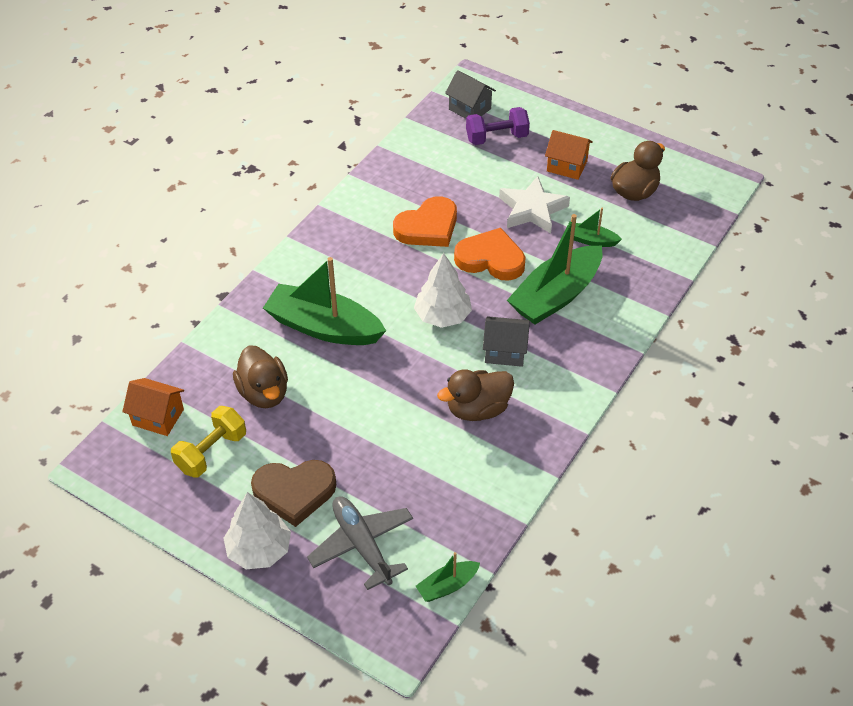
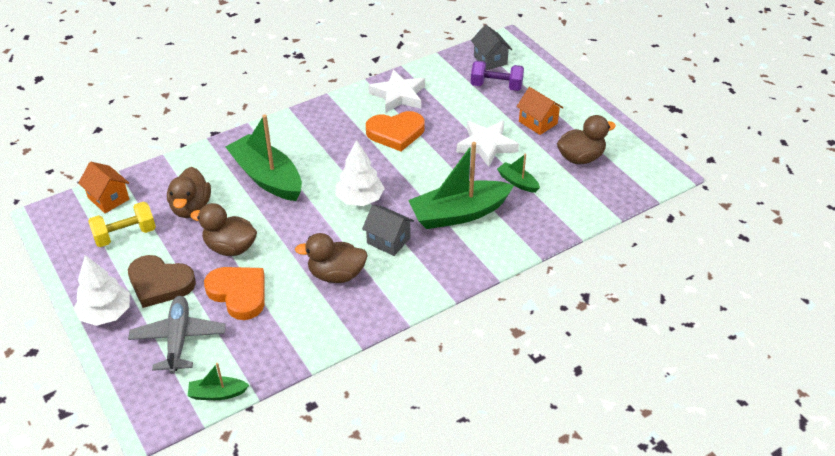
camera: 25 degrees right, 5 degrees down
(342, 422) = (230, 247): none -> brown duck
(400, 182) = (398, 95): none -> white star
(490, 259) = (427, 170): orange heart -> orange heart (238, 294)

